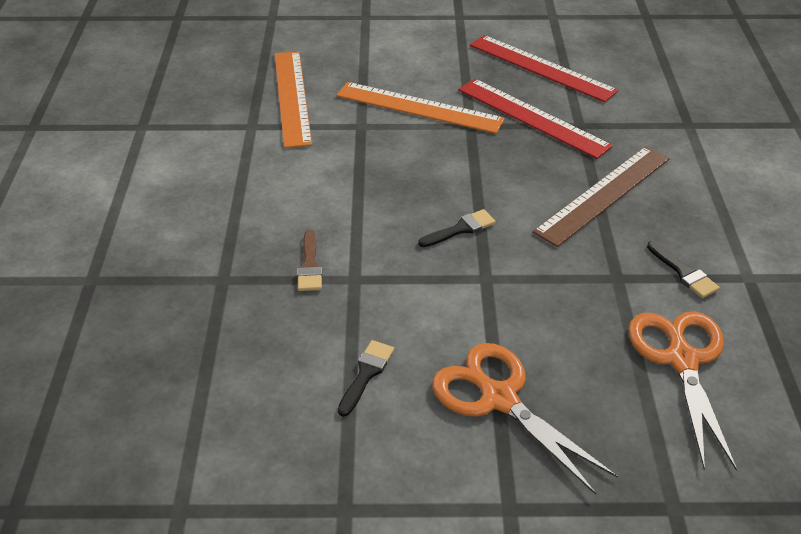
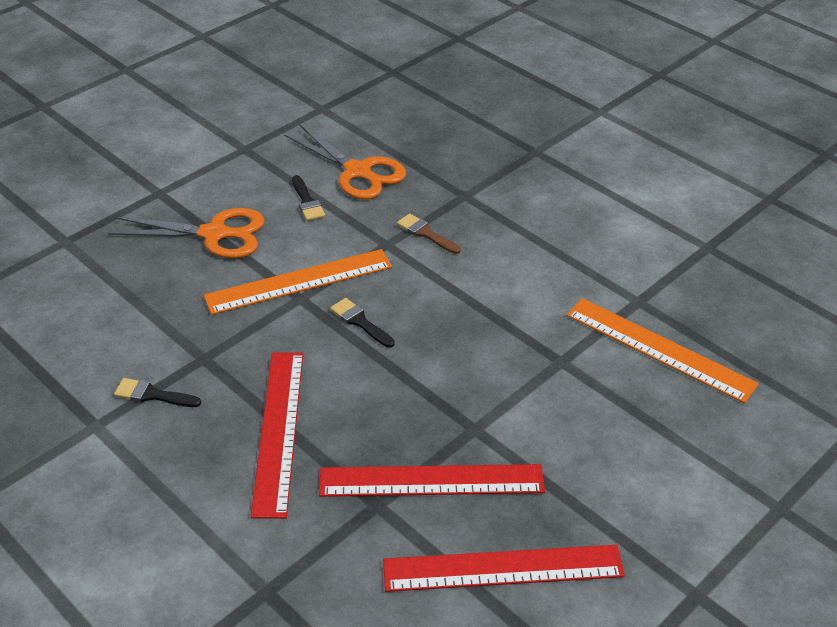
camera: 135 degrees right, 0 degrees up
(419, 107) = (544, 416): orange ruler -> orange ruler (299, 281)
(460, 229) = (360, 322): black brush -> black brush turned 120 degrees clockwise
(603, 194) = (278, 430): brown ruler -> red ruler
(682, 360) = (111, 324): orange scissors -> orange scissors (357, 172)

